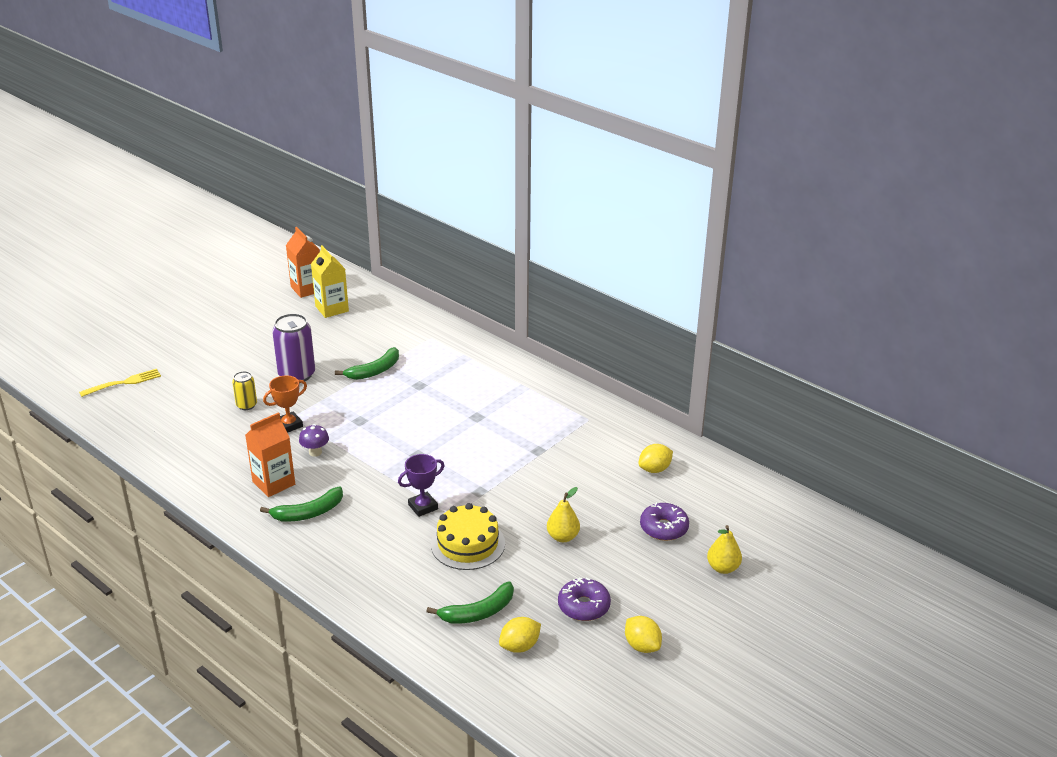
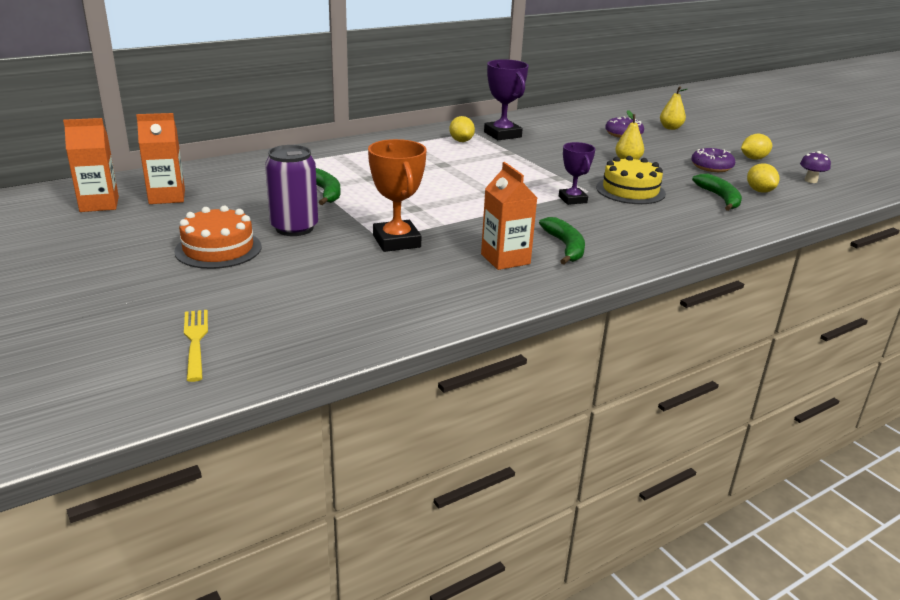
camera: 75 degrees left, 5 degrees down
(246, 405) = (335, 260): yellow can -> none
(250, 354) = (218, 249): none -> orange cake
(289, 425) = (396, 241): orange trophy -> orange trophy, size x1.55
(315, 452) = (458, 234): purple mushroom -> purple mushroom (810, 180)
(332, 309) = (167, 197): yellow carton -> orange carton
(594, 439) = (502, 134): none -> purple trophy
(654, 469) = (551, 126): yellow lemon -> yellow lemon (461, 141)

